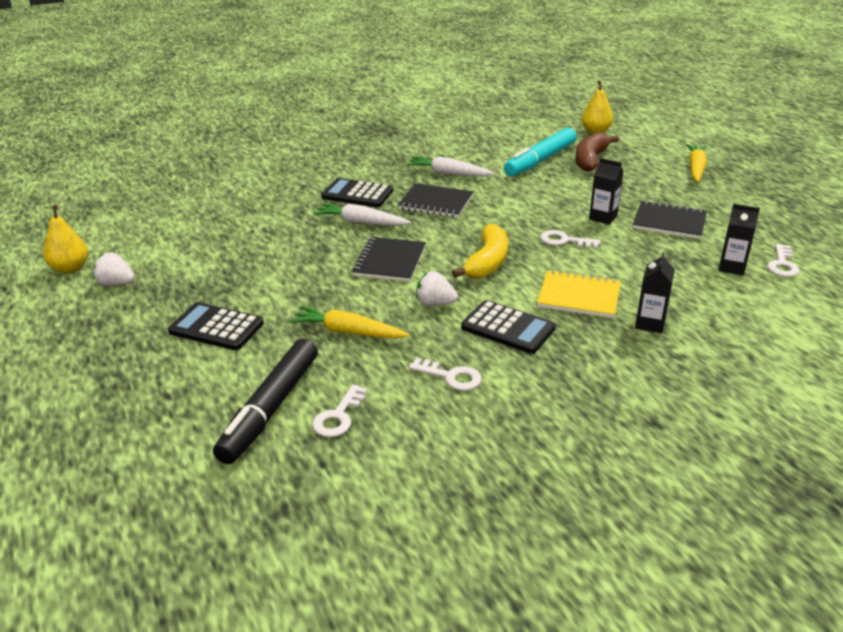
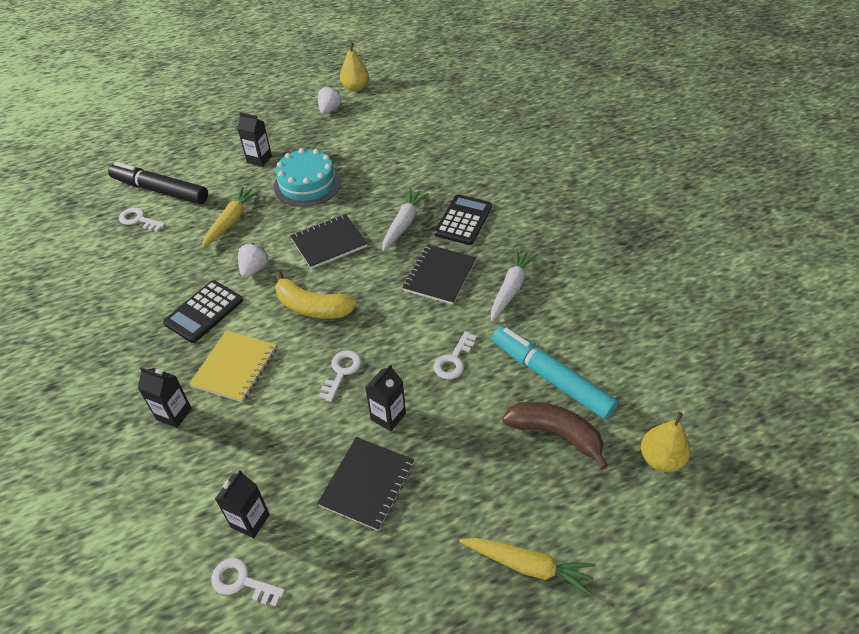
camera: 95 degrees right, 15 degrees up
(216, 327) = (259, 159): black calculator -> black carton
(281, 285) = (307, 184): none -> turquoise cake
(390, 261) = (329, 243): black notebook -> black notebook turned 45 degrees counterclockwise
(451, 376) = (156, 274): white key -> white key (454, 360)

